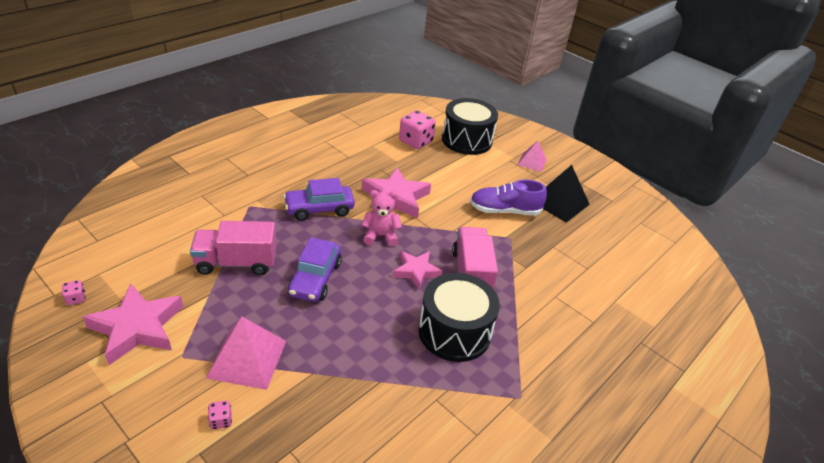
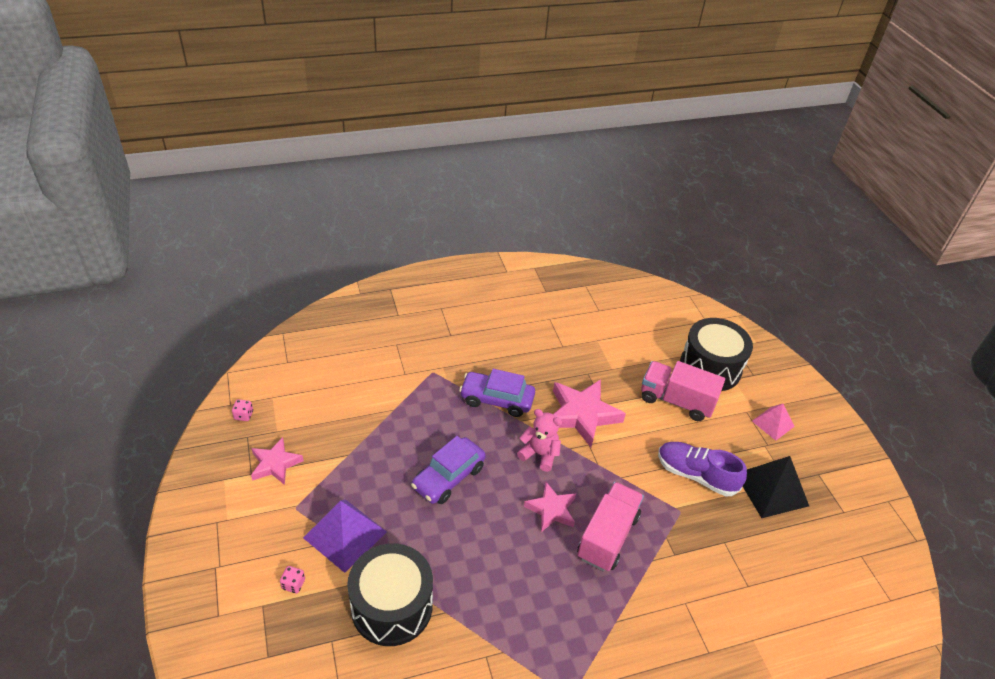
camera: 30 degrees right, 5 degrees up
(137, 327) = (275, 464): pink star -> pink star, size x0.62
(236, 263) = (388, 431): pink truck -> pink truck (676, 401)
(247, 358) = (345, 534): pink pyramid -> purple pyramid
(415, 142) = (648, 351): pink dice -> none
(454, 332) = (548, 594): black drum -> black drum (392, 606)

